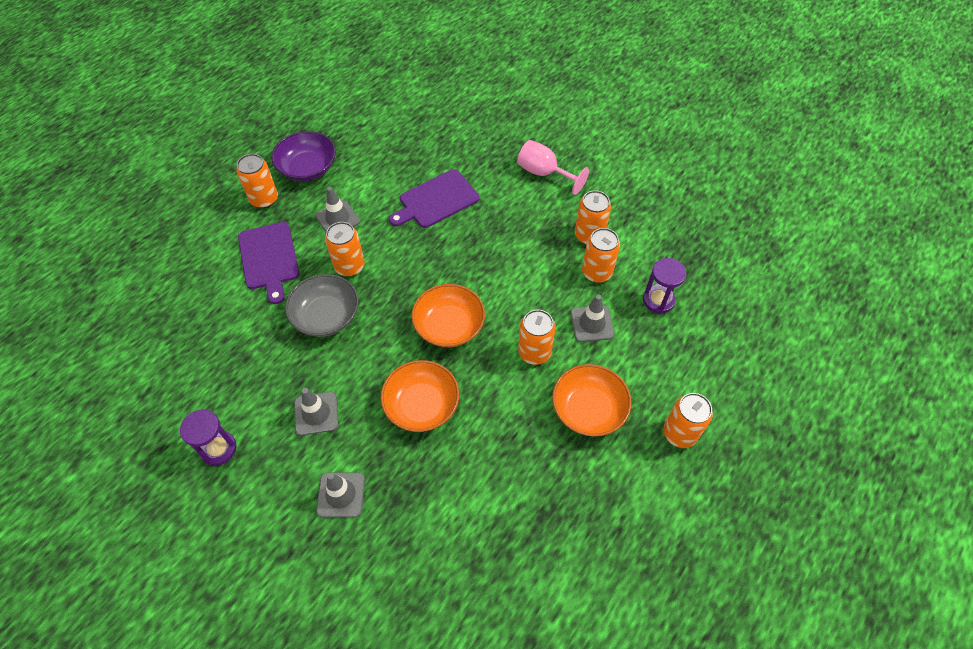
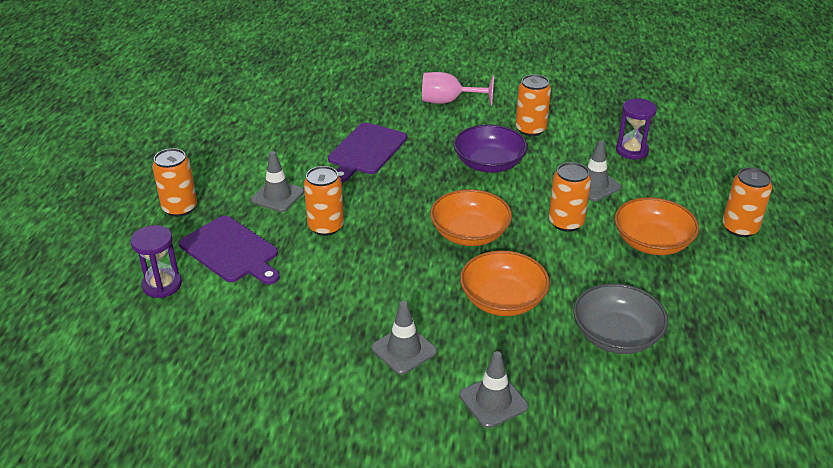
camera: 30 degrees left, 20 degrees down
(218, 449) = (324, 424): purple hourglass -> purple hourglass (162, 285)
(307, 168) = (206, 169): purple bowl -> purple bowl (489, 164)
(326, 316) = (338, 272): grey bowl -> grey bowl (616, 335)
(596, 272) = (562, 151): orange can -> none

